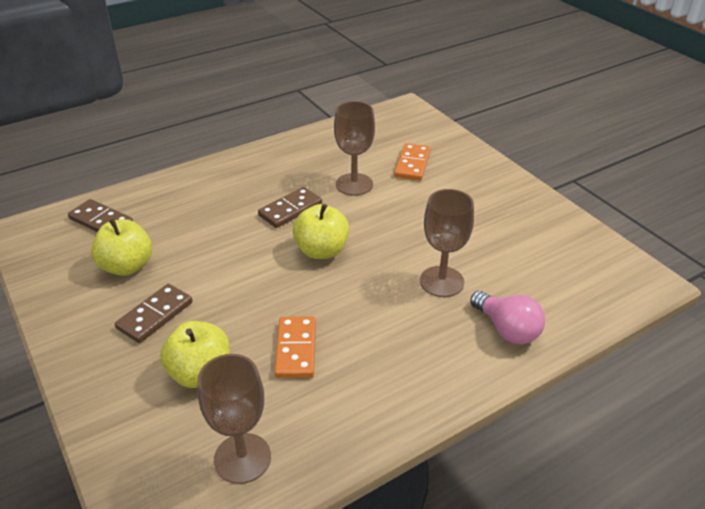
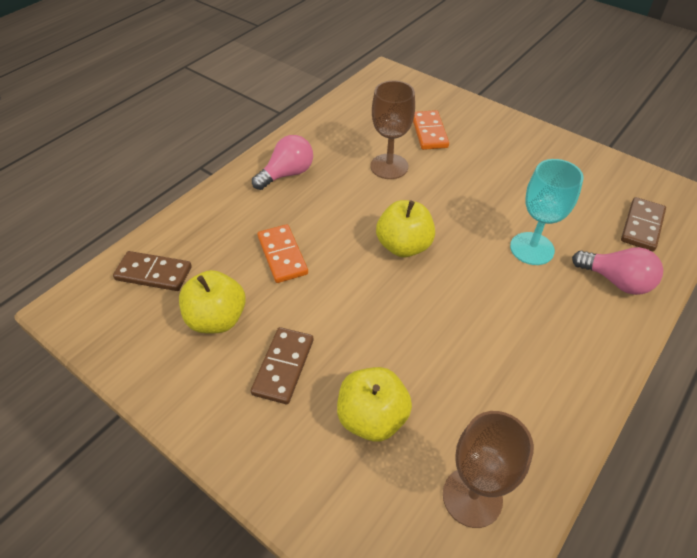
camera: 20 degrees left, 10 degrees up
(259, 171) = (287, 174): none -> pink light bulb
(290, 210) = (345, 209): brown domino -> brown domino (642, 226)
(296, 349) = (447, 360): orange domino -> orange domino (282, 255)
(441, 281) = (532, 248): brown goblet -> turquoise goblet

